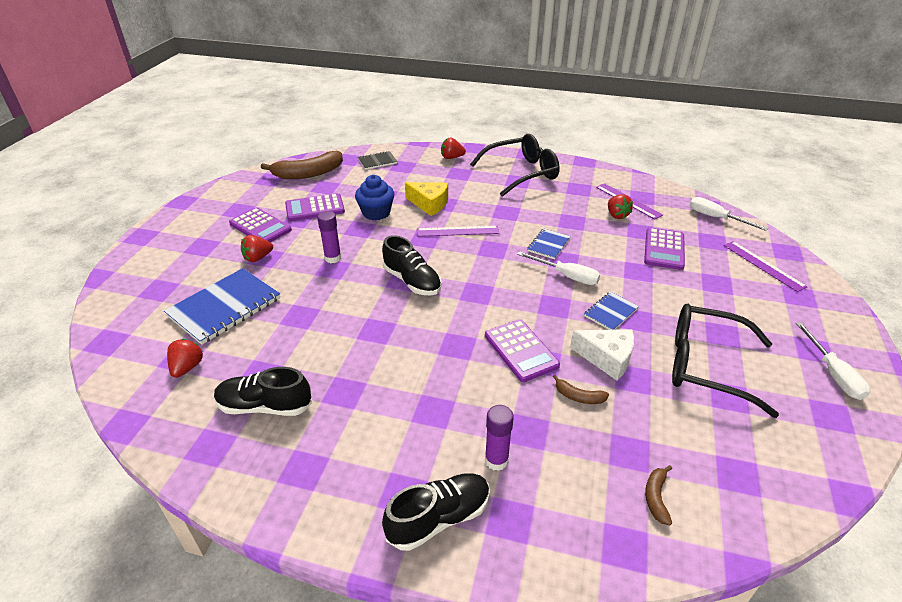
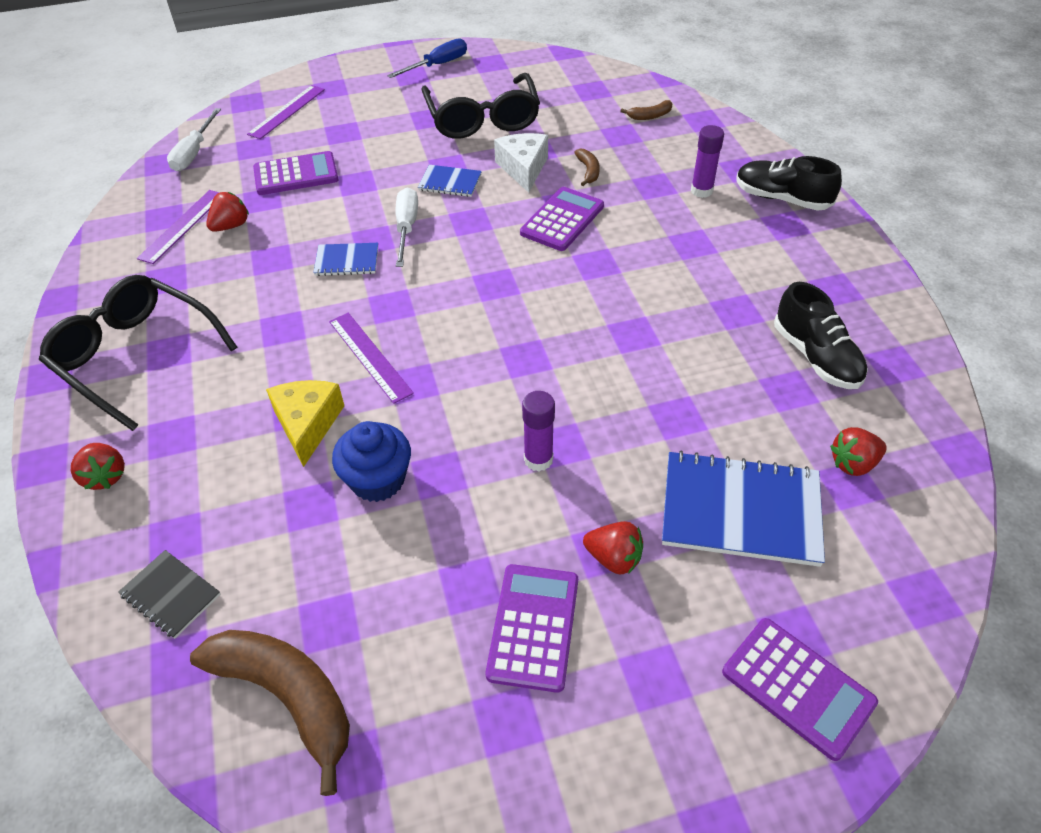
camera: 120 degrees left, 10 degrees up
(315, 208) = (417, 582): purple calculator -> purple calculator (797, 687)
(412, 281) = (521, 348): black shoe -> none
(833, 374) = (438, 65): white screwdriver -> blue screwdriver

